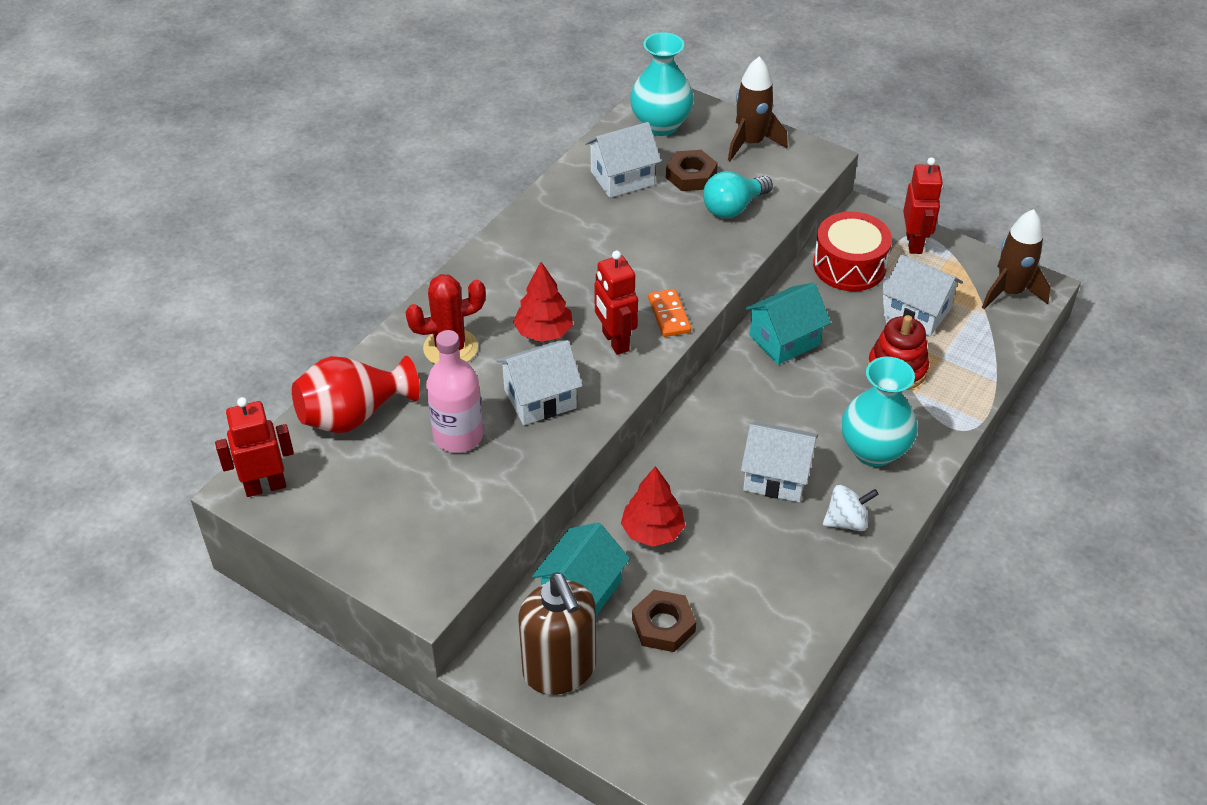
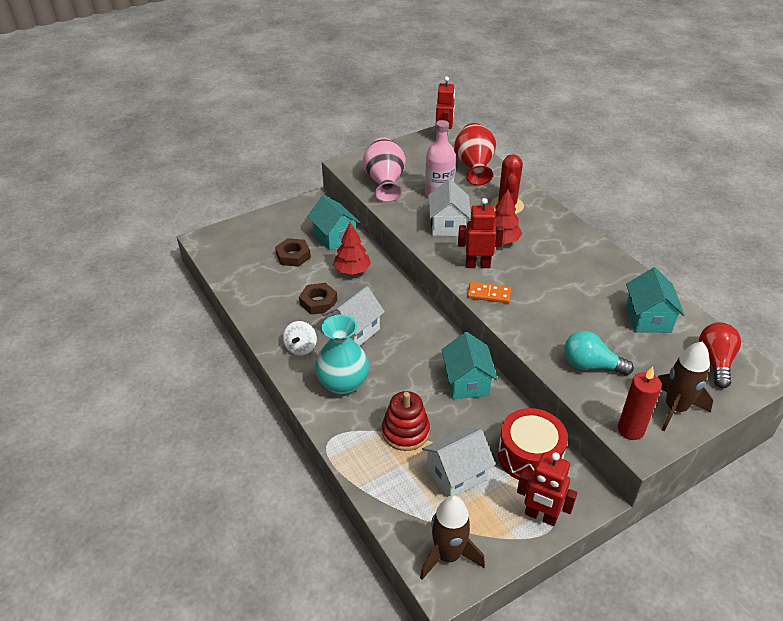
camera: 115 degrees right, 5 degrees down
(462, 516) = (384, 183): none -> pink vase
(560, 670) = (297, 218): brown soap dispenser -> none
(622, 178) = (648, 318): white house -> turquoise house
(660, 125) = (715, 362): turquoise vase -> red light bulb
(691, 176) = (639, 356): brown nut -> brown nut (318, 302)
(733, 208) = (590, 365): turquoise light bulb -> turquoise light bulb turned 60 degrees counterclockwise
(803, 167) = (630, 430): none -> red candle

